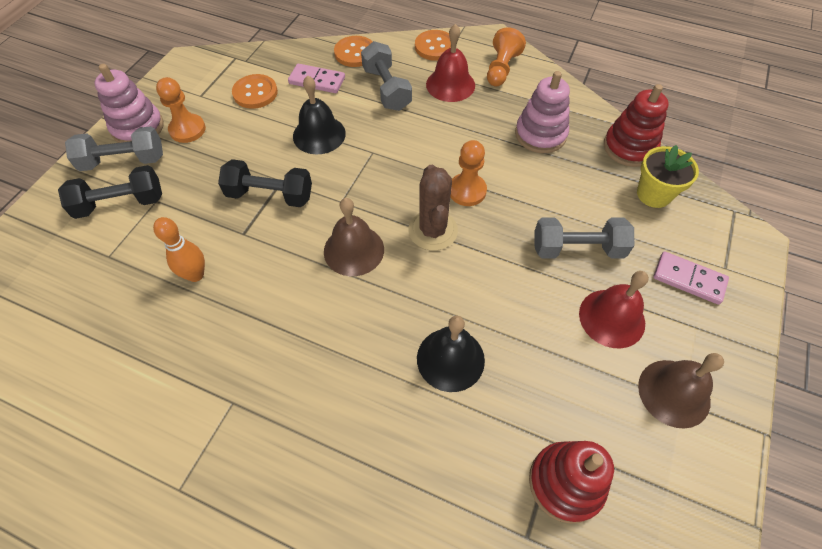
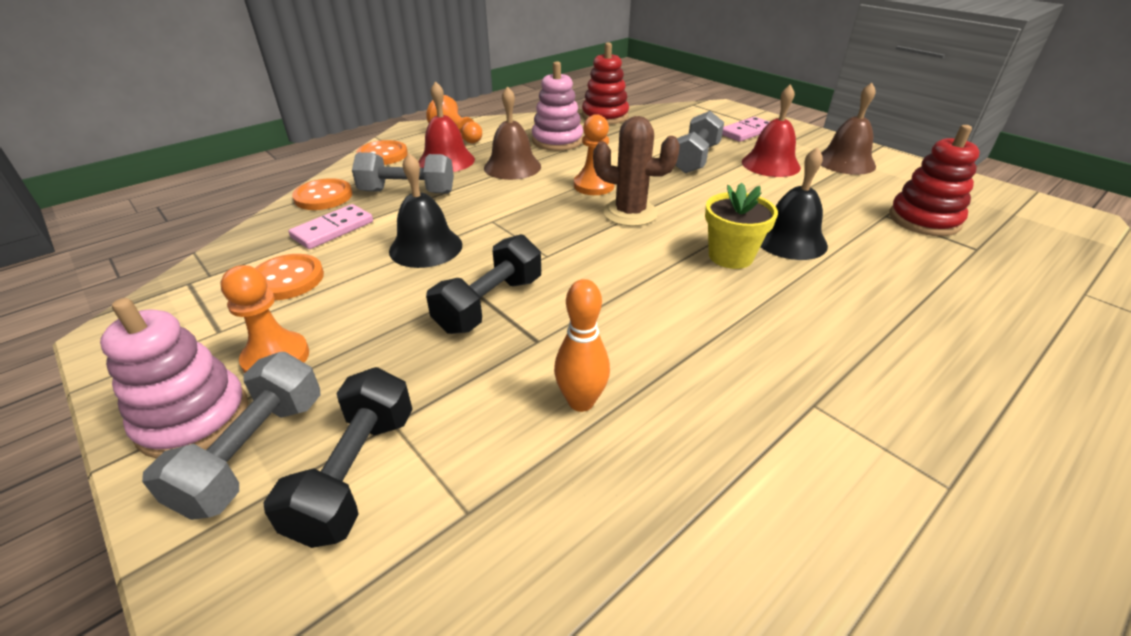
camera: 65 degrees left, 20 degrees down
(354, 250) = (624, 263): brown bell -> brown bell (512, 167)
(653, 194) = (659, 121): yellow flower pot -> yellow flower pot (730, 256)

